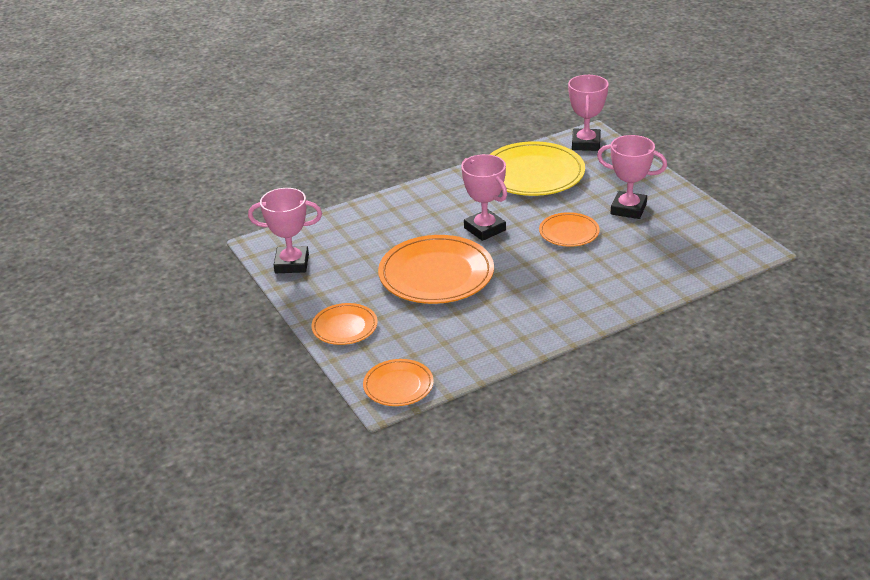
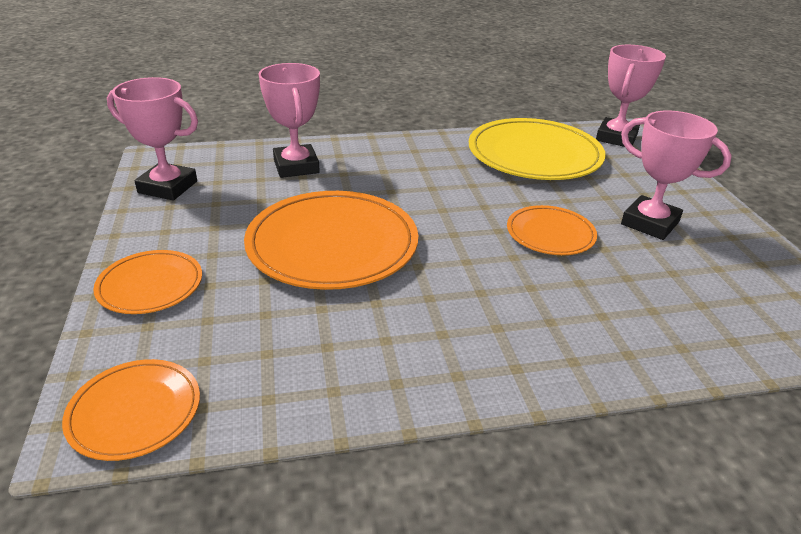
camera: 15 degrees right, 0 degrees up
(485, 229) = (436, 203): pink trophy -> pink trophy (296, 166)

